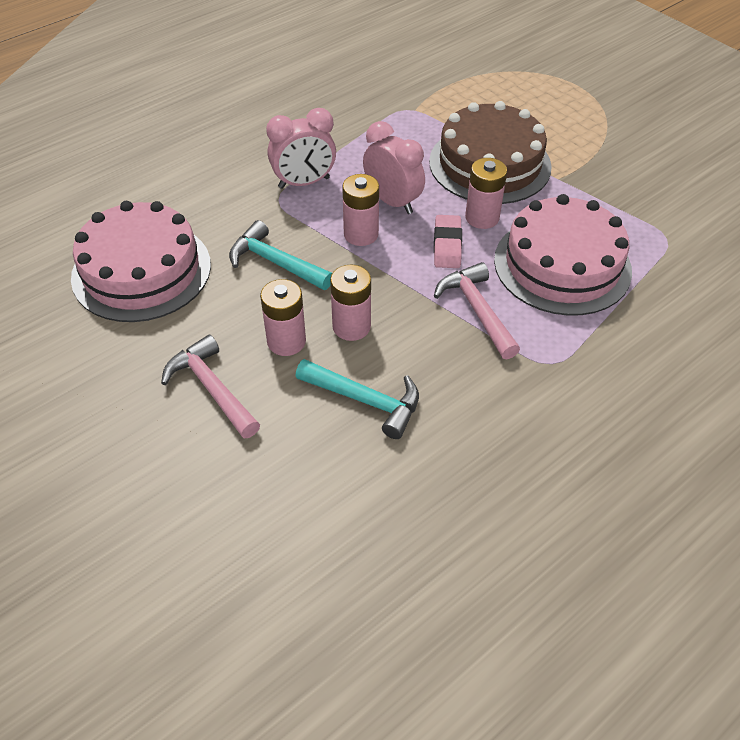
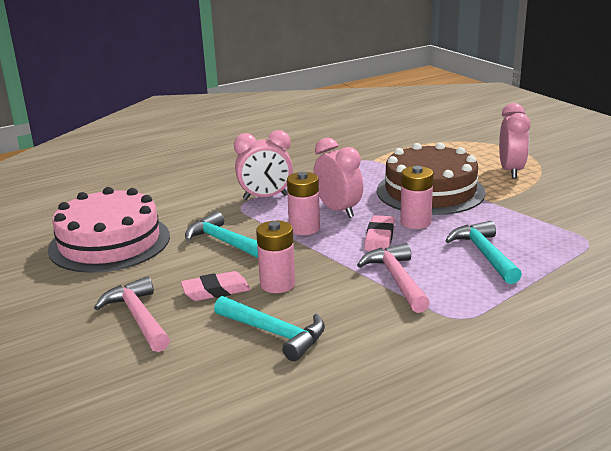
camera: 10 degrees right, 25 degrees down
(286, 341) = (216, 291): pink battery -> pink eraser
(562, 265) = (484, 254): pink cake -> turquoise hammer
(574, 124) = (511, 171): none -> pink clock

